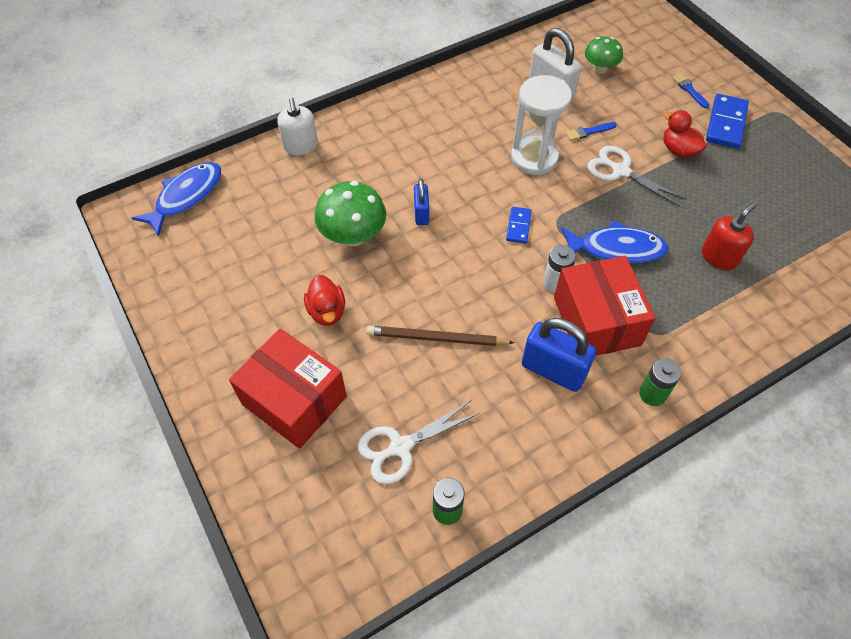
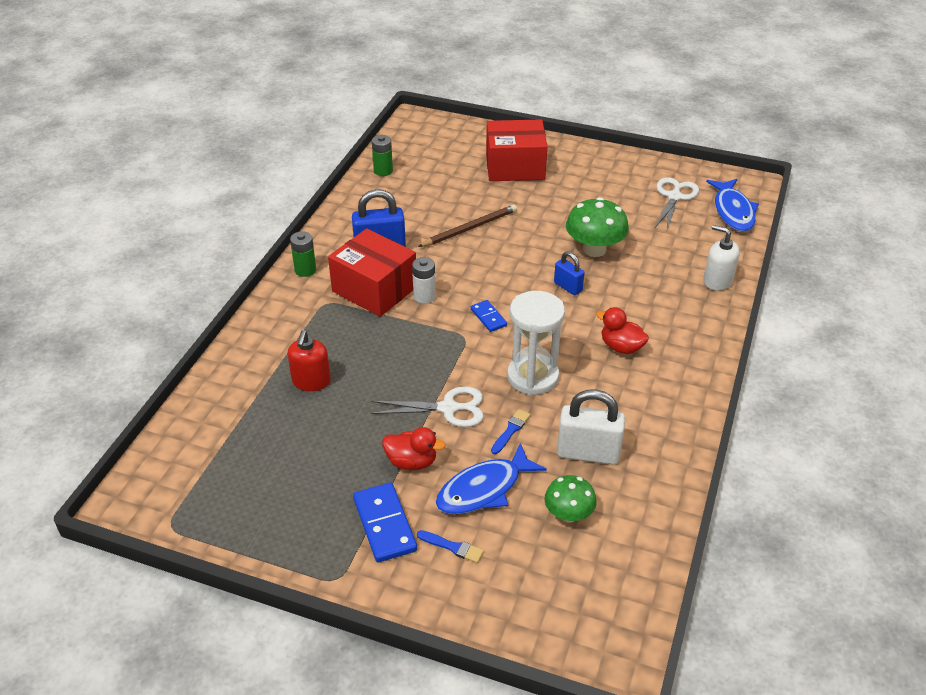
camera: 140 degrees right, 15 degrees down
(327, 311) = (552, 206): red duck -> red duck (621, 347)
(401, 447) = (434, 179): white scissors -> white scissors (674, 197)
(616, 249) = (399, 342): blue fish -> blue fish (484, 489)

